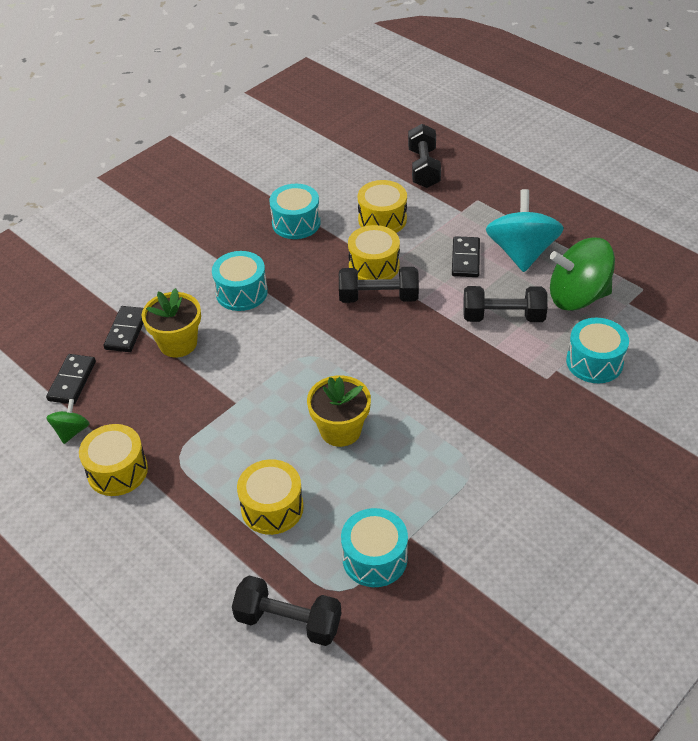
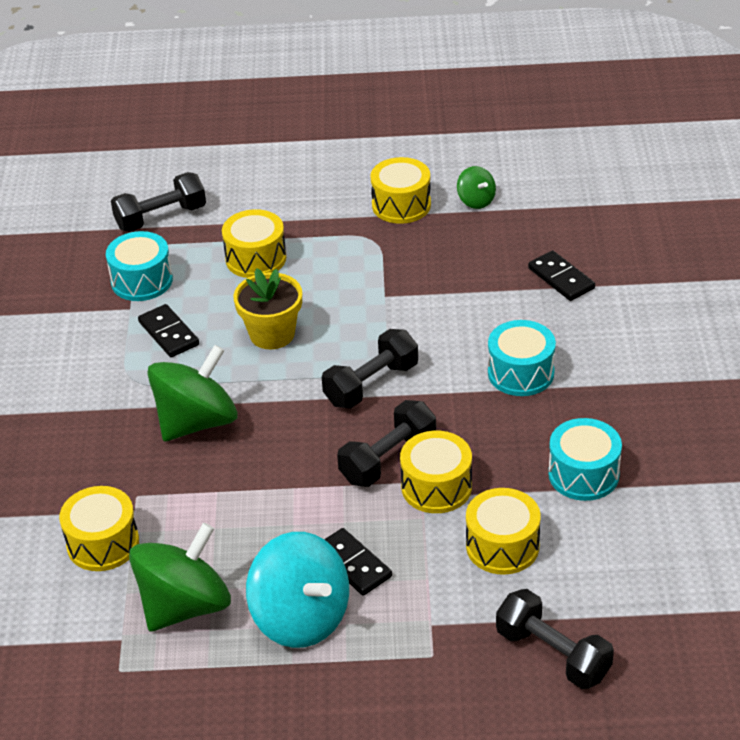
camera: 135 degrees right, 5 degrees down
(72, 381) = (535, 223): black domino -> black domino (168, 333)
(178, 343) = (503, 299): yellow flower pot -> none
(460, 401) = (196, 422): none -> green spinning top
(503, 317) = (241, 527): black dumbbell -> black dumbbell (371, 384)
(594, 362) = (103, 543): turquoise drum -> yellow drum

